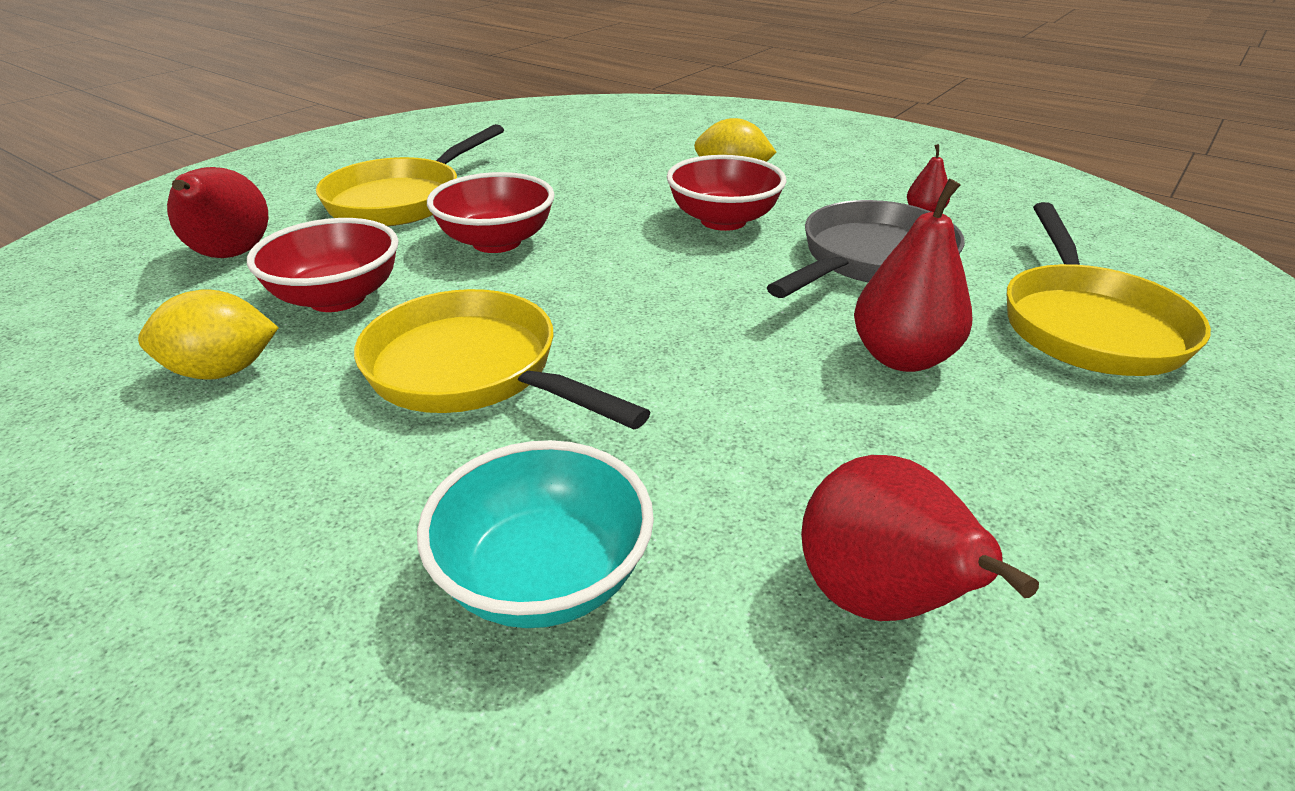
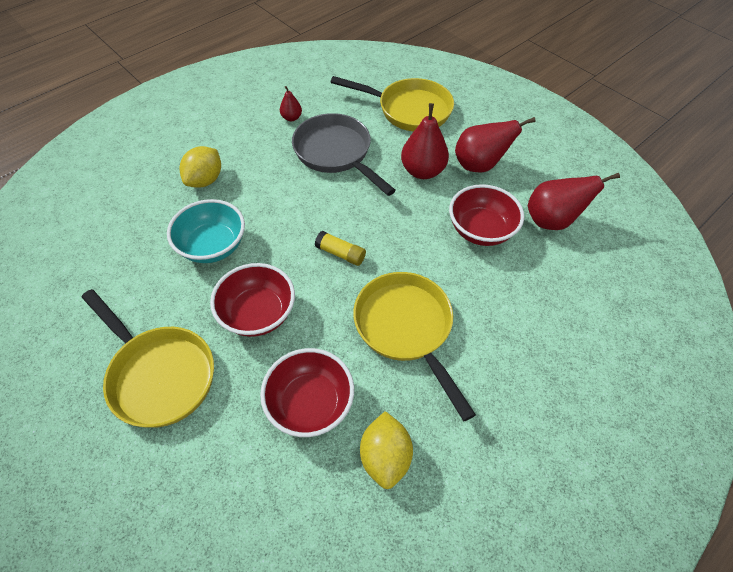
camera: 80 degrees left, 20 degrees up
(231, 256) = (221, 489): red pear -> red pear (479, 165)
(473, 371) = (406, 329): yellow pan -> yellow pan turned 105 degrees clockwise
(544, 577) = (542, 308): turquoise bowl -> turquoise bowl (213, 246)
(630, 290) = (340, 253): none -> yellow glue stick
(723, 220) = (269, 198): red bowl -> red bowl (480, 230)

